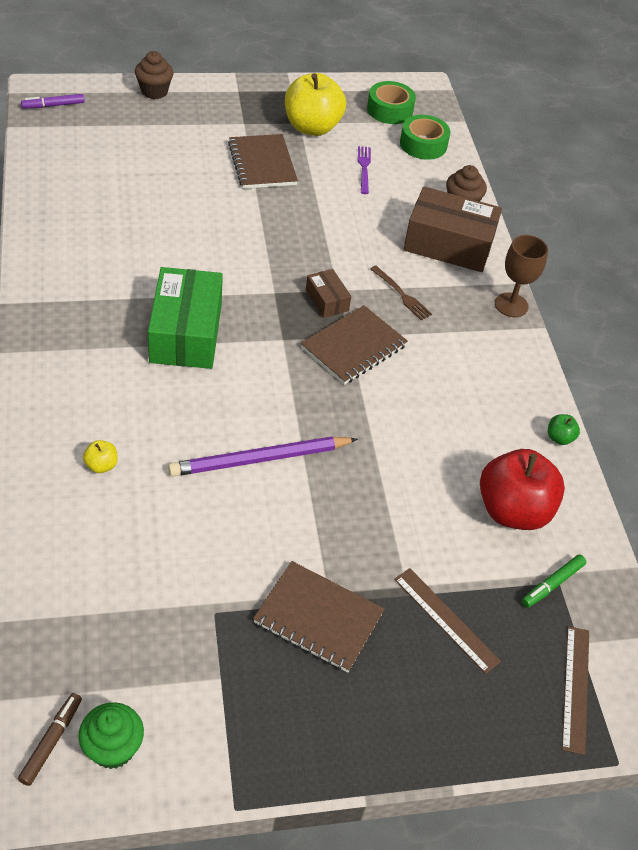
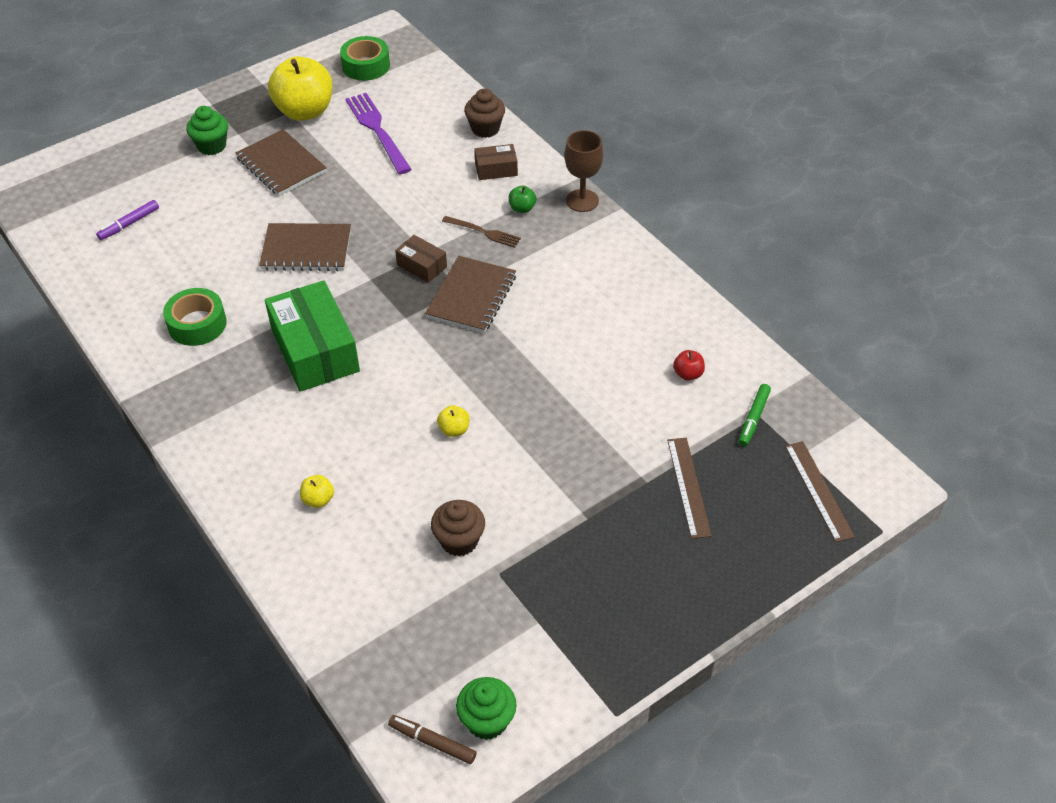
camera: 20 degrees left, 0 degrees up
(51, 741) = (432, 742): brown marker -> brown marker turned 60 degrees counterclockwise
(53, 105) = (39, 191): purple marker -> purple marker (129, 224)
(154, 91) = (130, 137): brown cupcake -> brown cupcake (459, 541)
(215, 125) = (212, 146): none -> green cupcake
(260, 459) = (454, 430): purple pencil -> yellow apple
(318, 618) = (586, 536): brown notebook -> brown notebook (306, 250)
(364, 168) = (377, 130): purple fork -> purple fork, size x1.74
(423, 144) = (416, 86): green tape -> green tape (197, 324)
(446, 619) = (688, 487): brown ruler -> brown ruler turned 60 degrees clockwise
(448, 244) = (496, 169): brown box -> brown box, size x0.49
(513, 510) = (688, 374): red apple -> red apple, size x0.41
(559, 438) = (689, 297): green apple -> green apple (522, 208)

